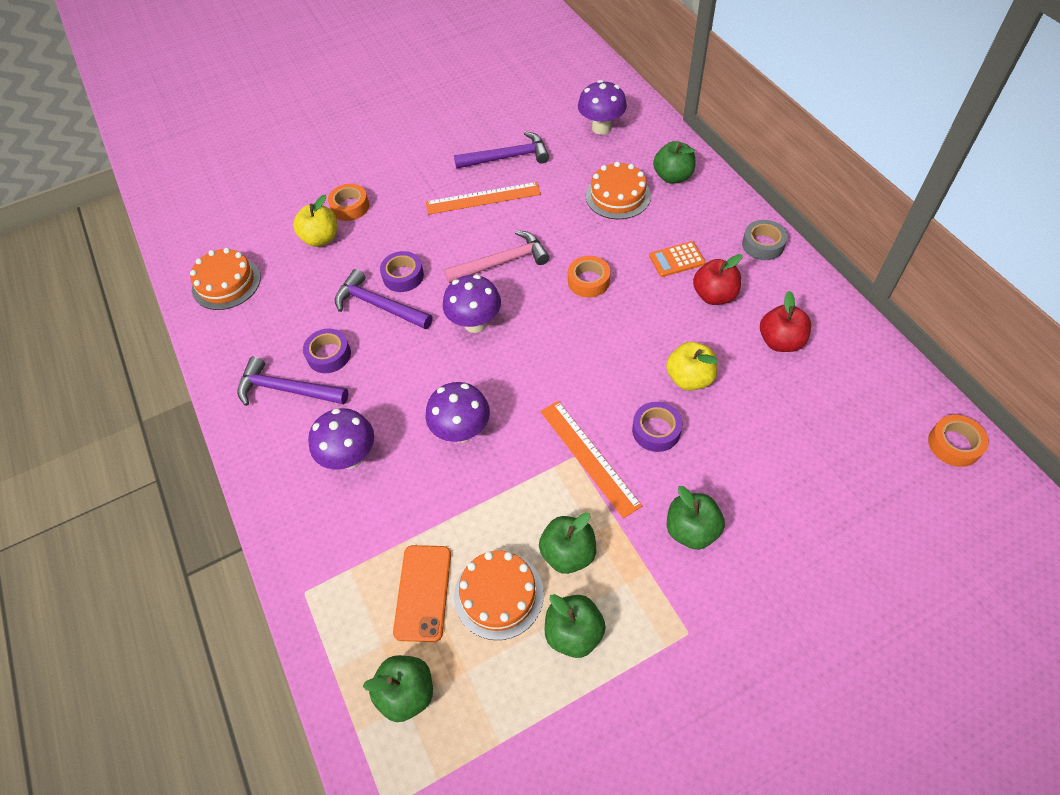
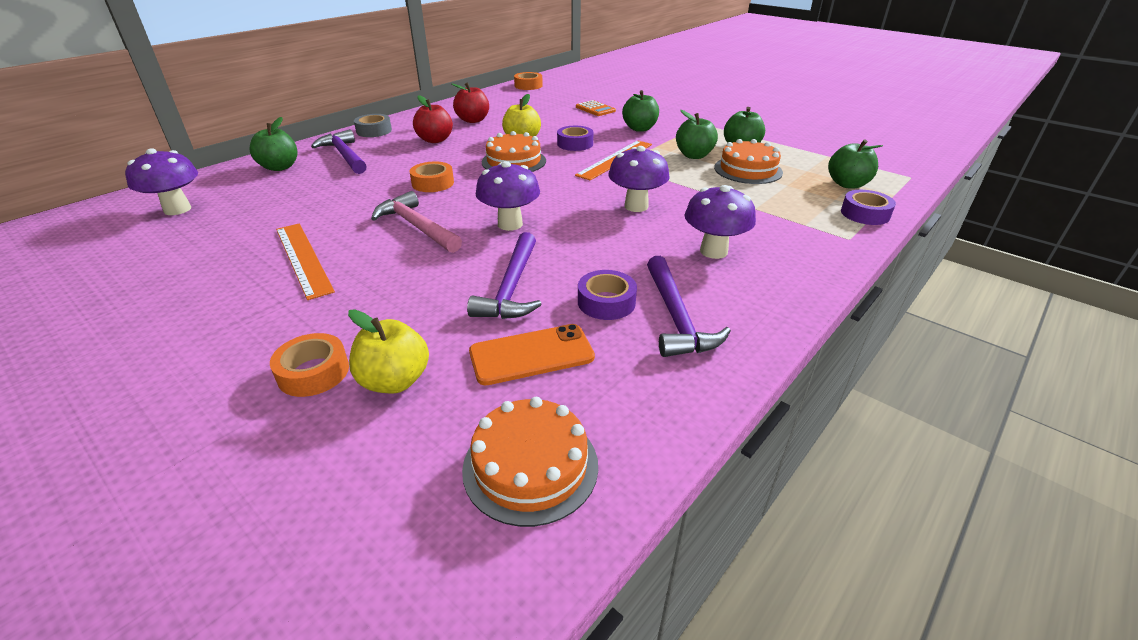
camera: 115 degrees left, 20 degrees down
(403, 276) = (456, 283): purple tape -> purple tape (865, 214)
(423, 592) = (781, 193): orange phone -> orange phone (531, 355)
(507, 157) = (217, 258): purple hammer -> purple hammer (344, 155)
(618, 196) = (306, 186): orange cake -> orange cake (514, 161)
(677, 260) = (397, 155): orange calculator -> orange calculator (595, 109)

